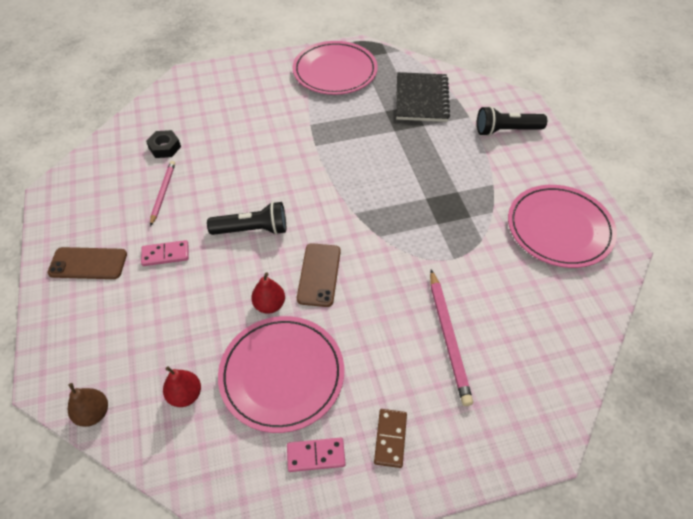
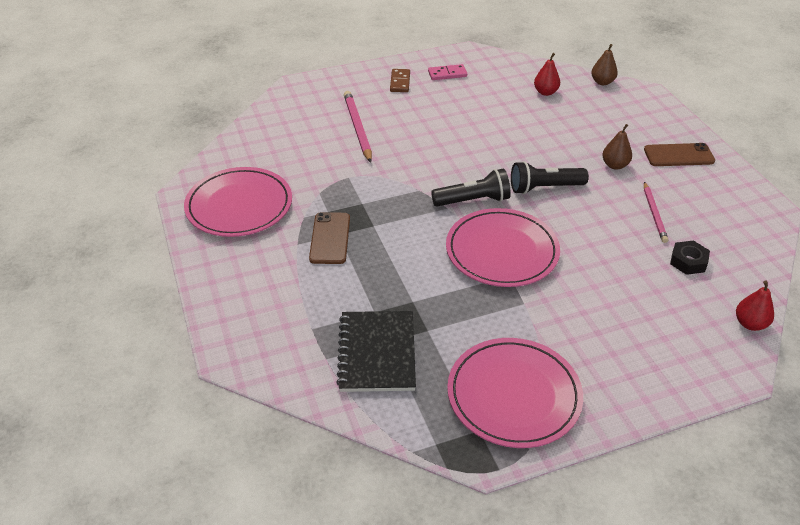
camera: 175 degrees right, 10 degrees down
(165, 254) = (615, 165): pink domino -> brown pear
(269, 305) = (506, 138): red pear -> red pear (750, 324)
(282, 374) = (481, 104): pink plate -> pink plate (502, 251)
(319, 275) = (470, 159): brown phone -> brown phone (330, 238)
(506, 130) = (266, 310): black flashlight -> black flashlight (473, 200)

